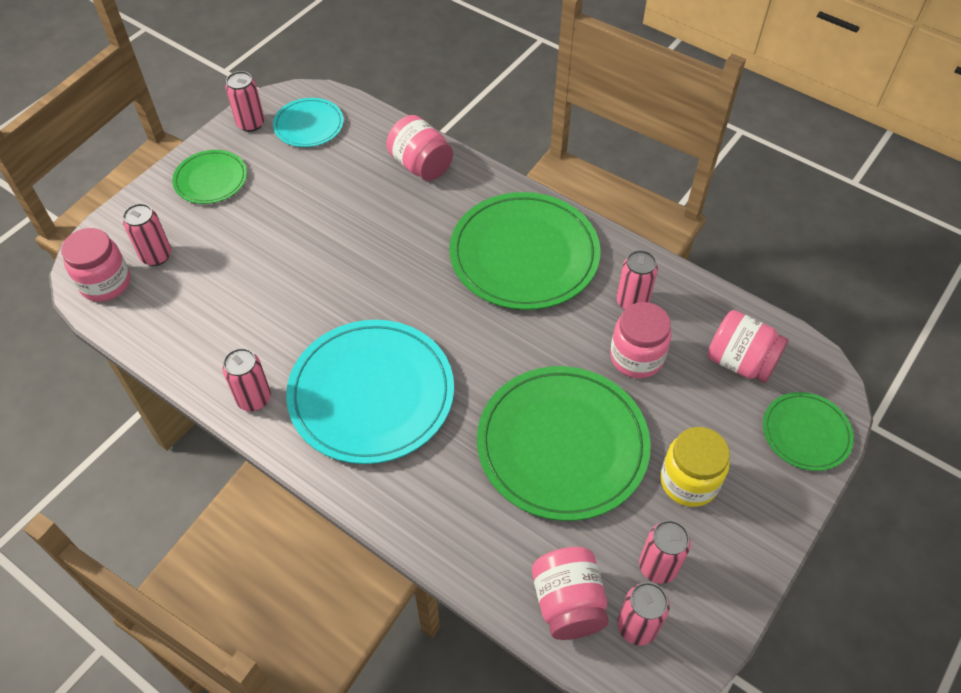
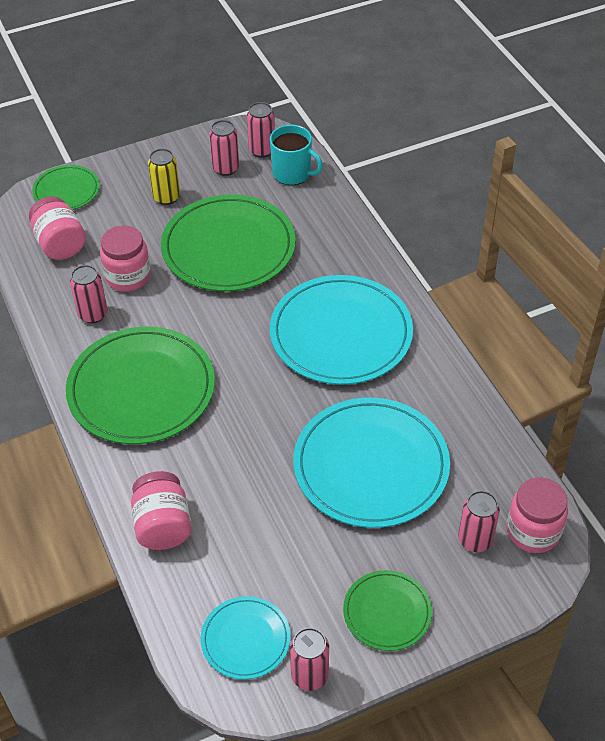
camera: 150 degrees left, 5 degrees down
(254, 399) = (434, 368): pink can -> none
(274, 277) = (371, 466): none -> turquoise plate
(568, 603) = (292, 173): pink jar -> turquoise mug
(689, 481) = (166, 197): yellow jar -> yellow can

